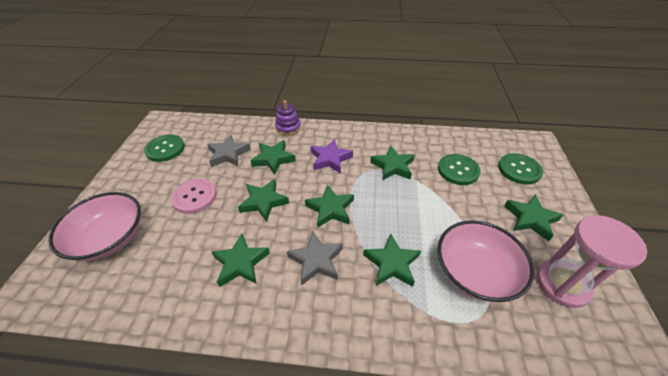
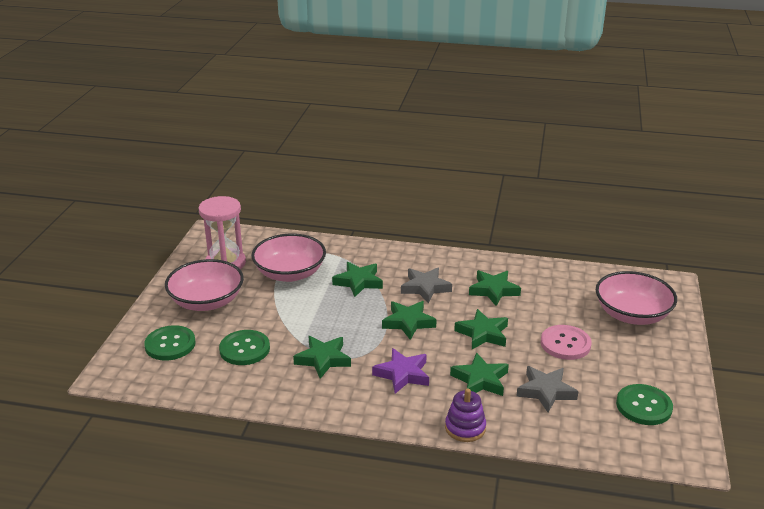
camera: 175 degrees left, 15 degrees down
(530, 219) = (207, 301): green star -> pink bowl

